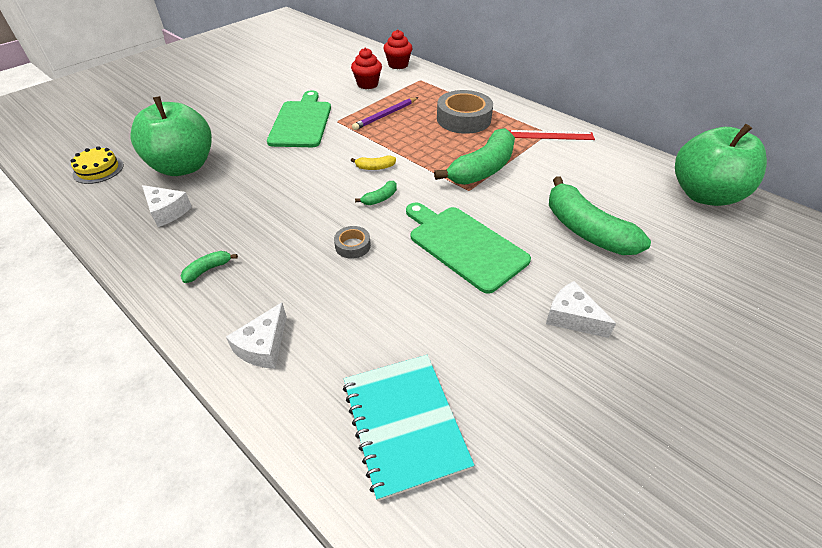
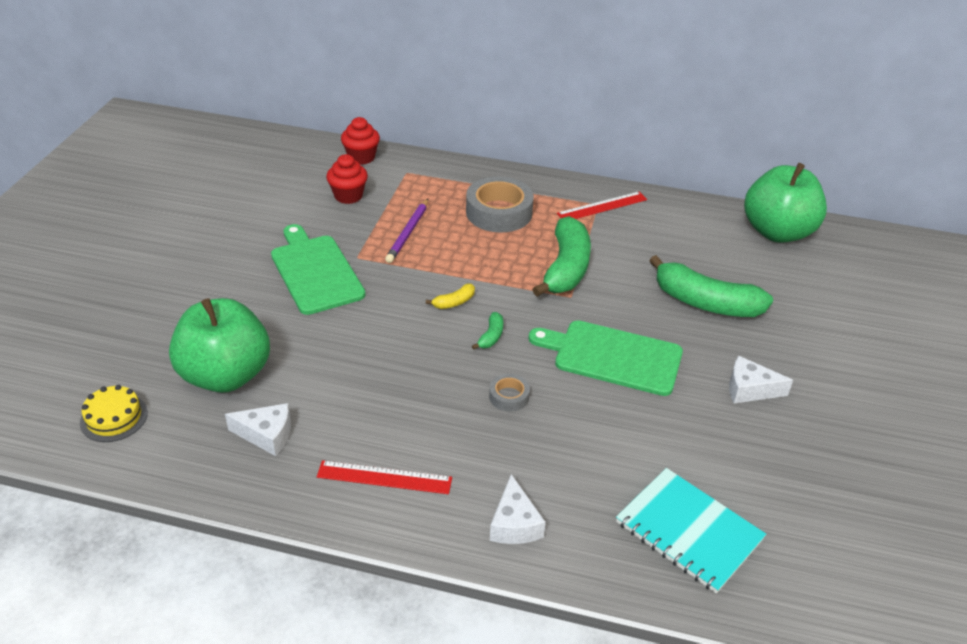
camera: 30 degrees left, 5 degrees down
(208, 269) = (384, 477): green banana -> red ruler

